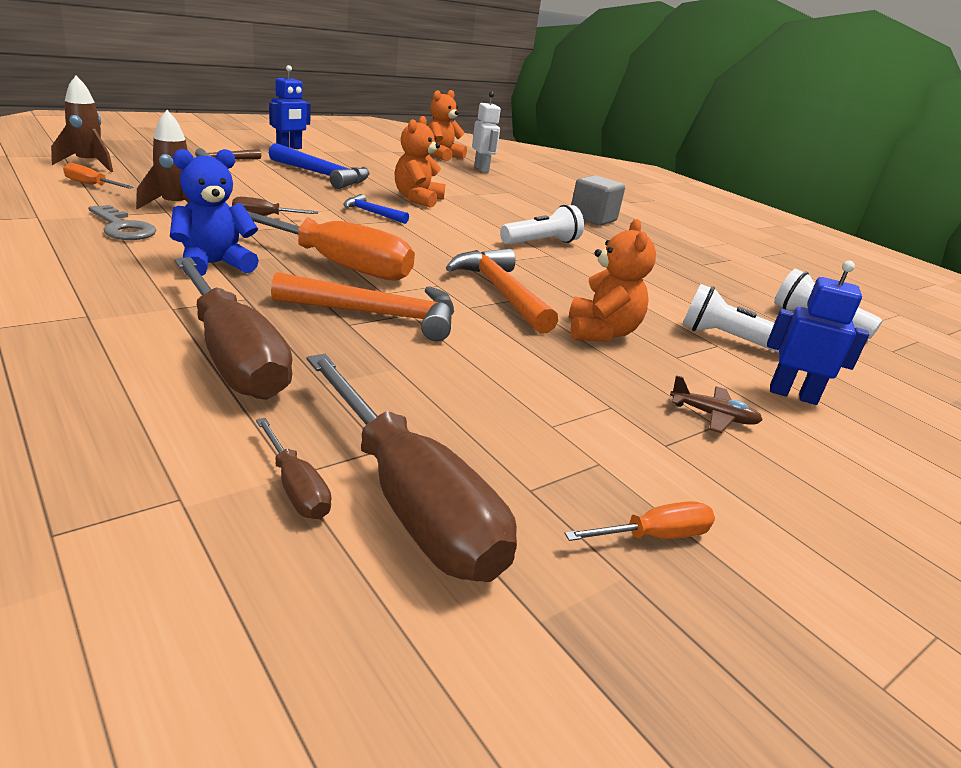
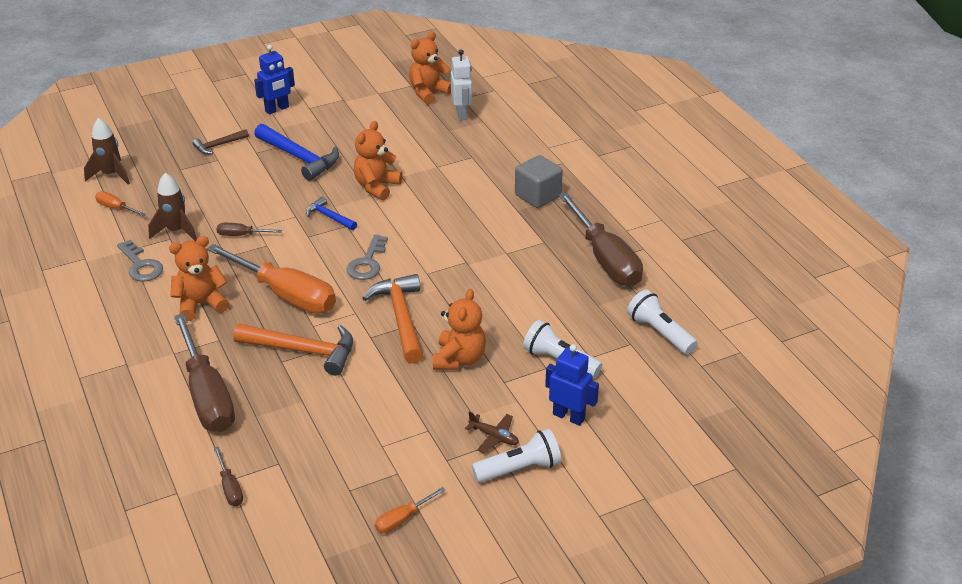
camera: 15 degrees right, 10 degrees up
(214, 264) = (201, 304): blue teddy bear -> orange teddy bear
(409, 500) = (283, 495): brown screwdriver -> brown screwdriver (605, 258)
(433, 247) = (367, 262): none -> grey key
(541, 243) = (466, 244): white flashlight -> white flashlight (519, 469)
(654, 536) = (402, 519): orange screwdriver -> orange screwdriver turned 150 degrees clockwise

